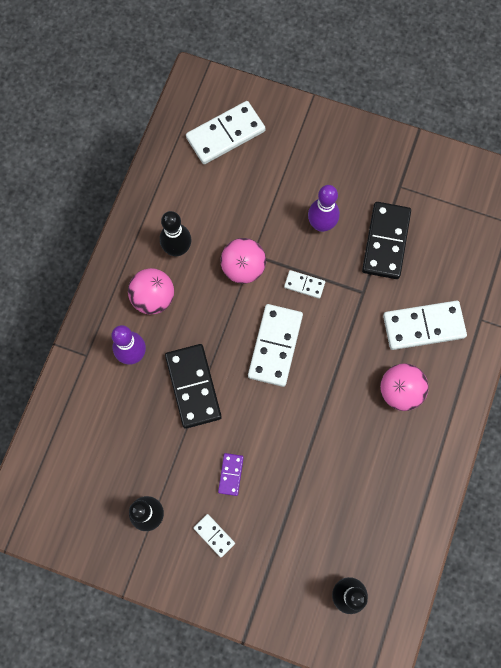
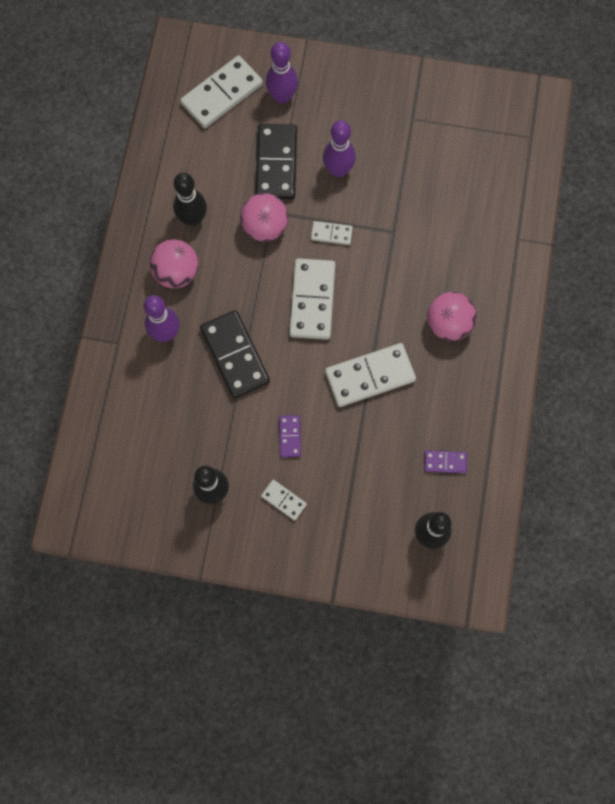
camera: 10 degrees left, 0 degrees up
(281, 146) = (282, 96): none -> purple bowling pin
(373, 526) = (445, 462): none -> purple domino
(386, 242) = (408, 176): black domino -> black domino (276, 164)
(423, 326) = (461, 255): white domino -> white domino (370, 376)

